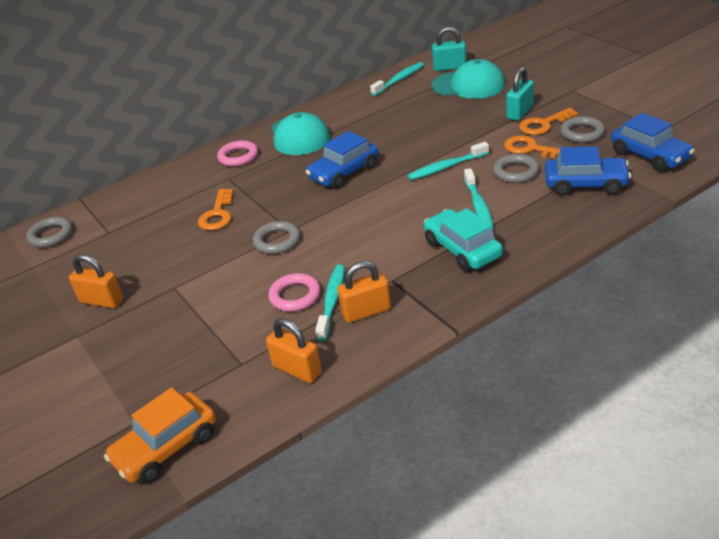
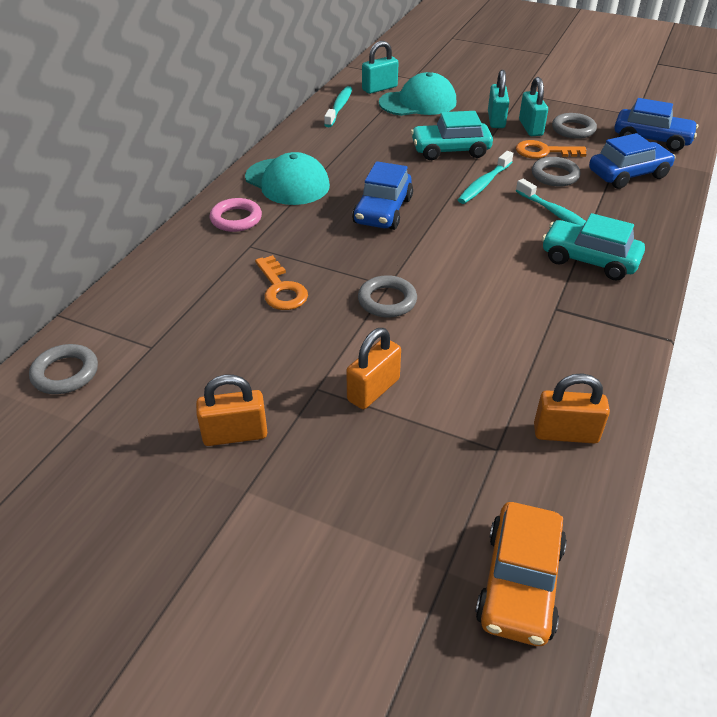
camera: 35 degrees left, 5 degrees up
(295, 296) = (474, 354): pink ring -> none
(332, 301) = (520, 348): turquoise toothbrush -> none
(366, 311) = (567, 348): orange padlock -> orange padlock (373, 390)
(450, 132) = (450, 150): none -> turquoise car
(543, 124) = (530, 128): orange key -> turquoise padlock

